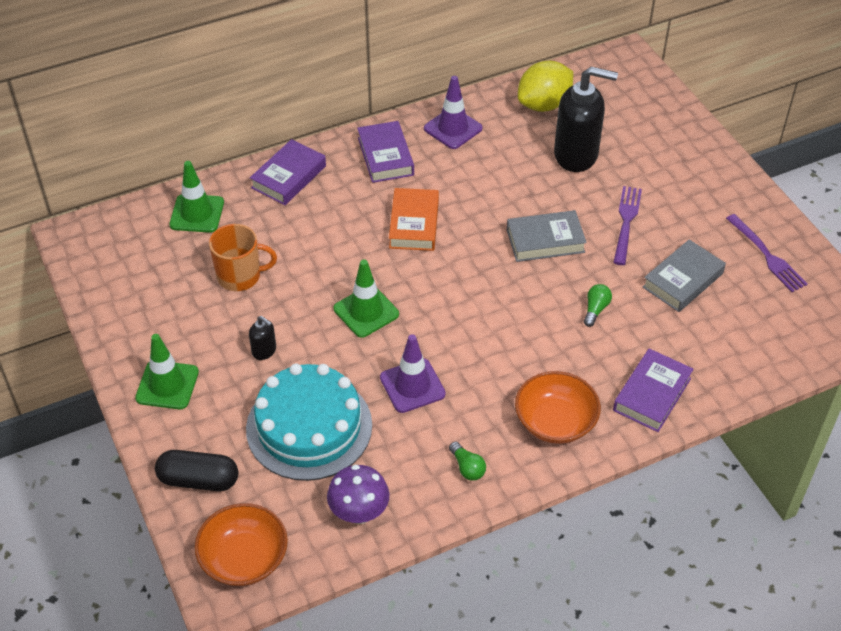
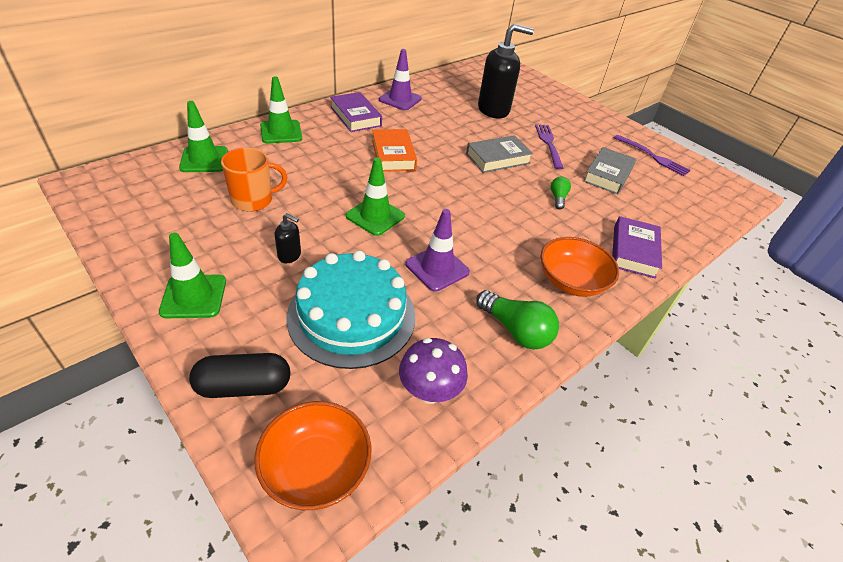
camera: 20 degrees left, 5 degrees down
(289, 177) = (281, 132): purple book -> green traffic cone
(467, 468) = (516, 330): green light bulb -> green light bulb, size x1.78
(544, 104) = (458, 85): yellow lemon -> none

